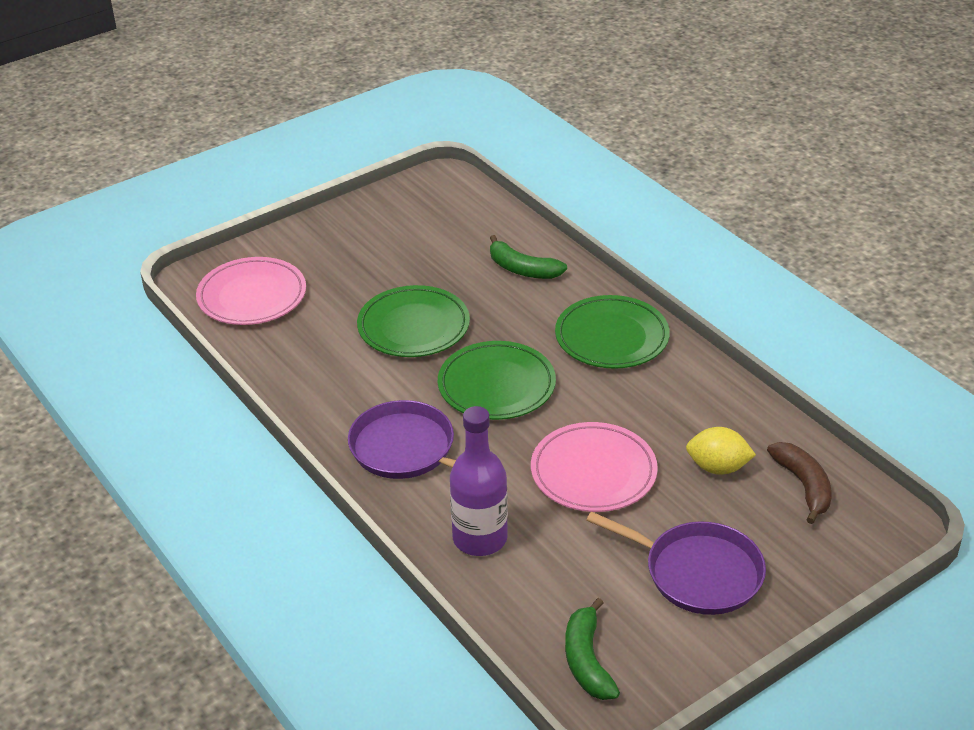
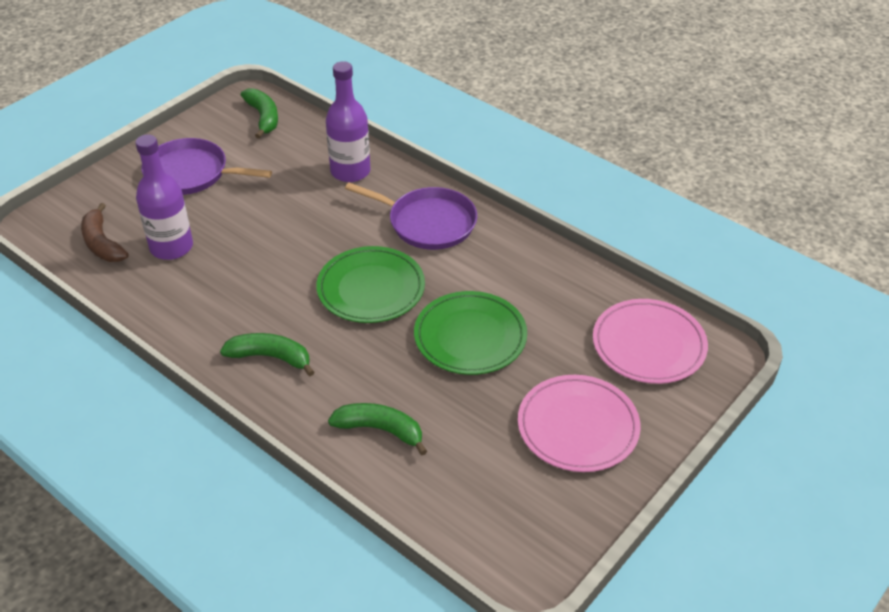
camera: 165 degrees right, 5 degrees up
(593, 472) = (273, 228): pink plate -> pink plate (578, 427)
(611, 337) = (270, 357): green plate -> green banana
(717, 467) = (171, 247): yellow lemon -> purple bottle

